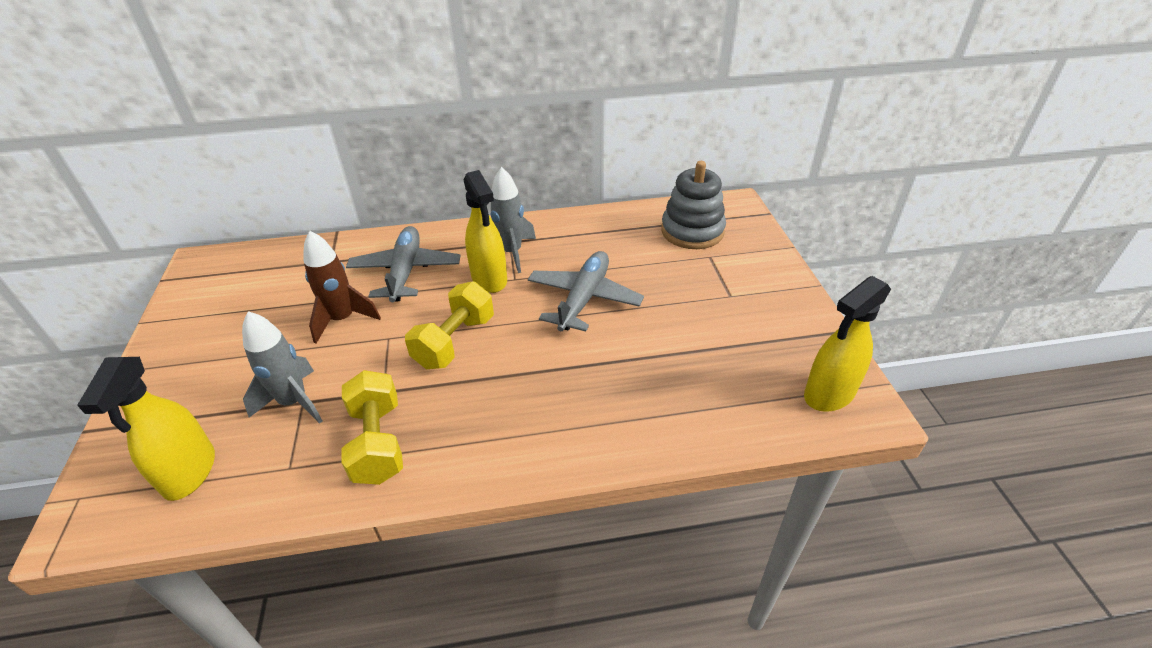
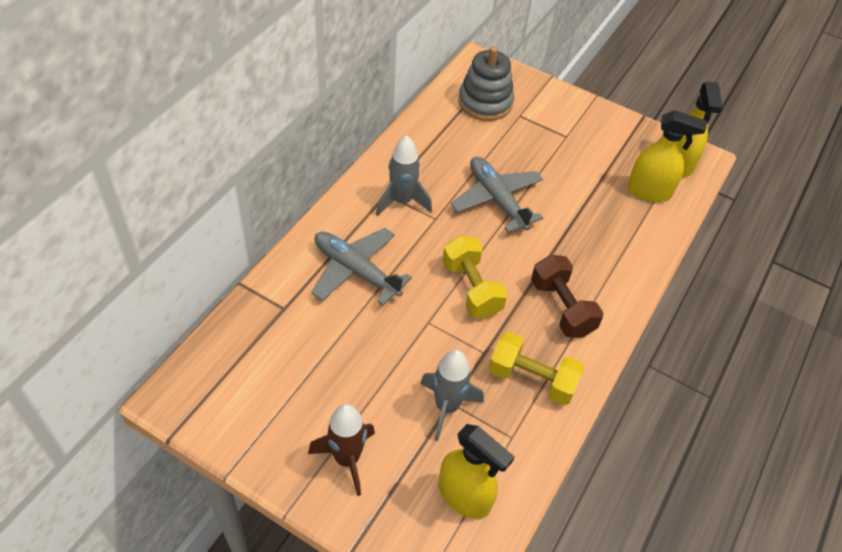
camera: 55 degrees left, 10 degrees up
(343, 319) = (377, 337): brown rocket -> brown rocket (347, 459)
(489, 279) = (421, 231): yellow spray bottle -> yellow spray bottle (649, 192)
(495, 414) = (562, 308): none -> brown dumbbell

